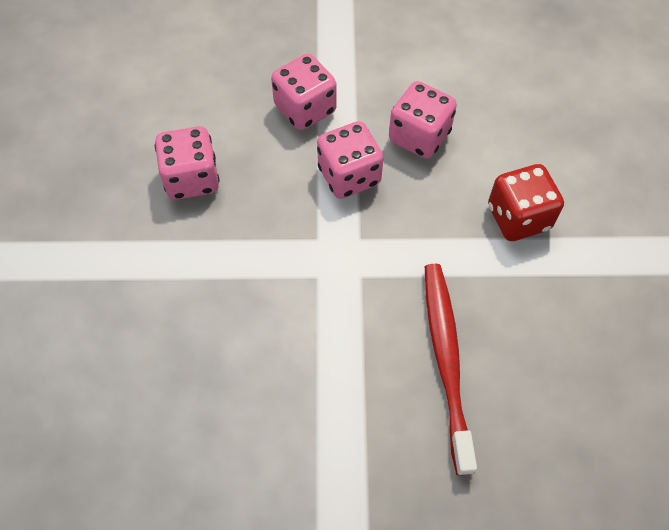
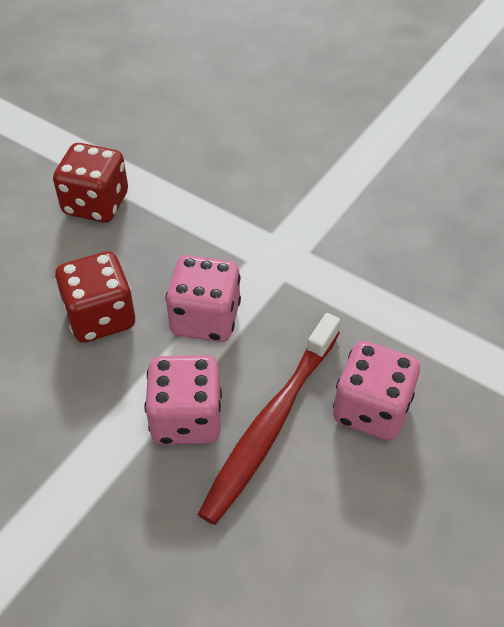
camera: 145 degrees left, 10 degrees down
(419, 136) = (100, 317): pink dice -> red dice
(446, 360) = (256, 150): red toothbrush -> red toothbrush (270, 424)

